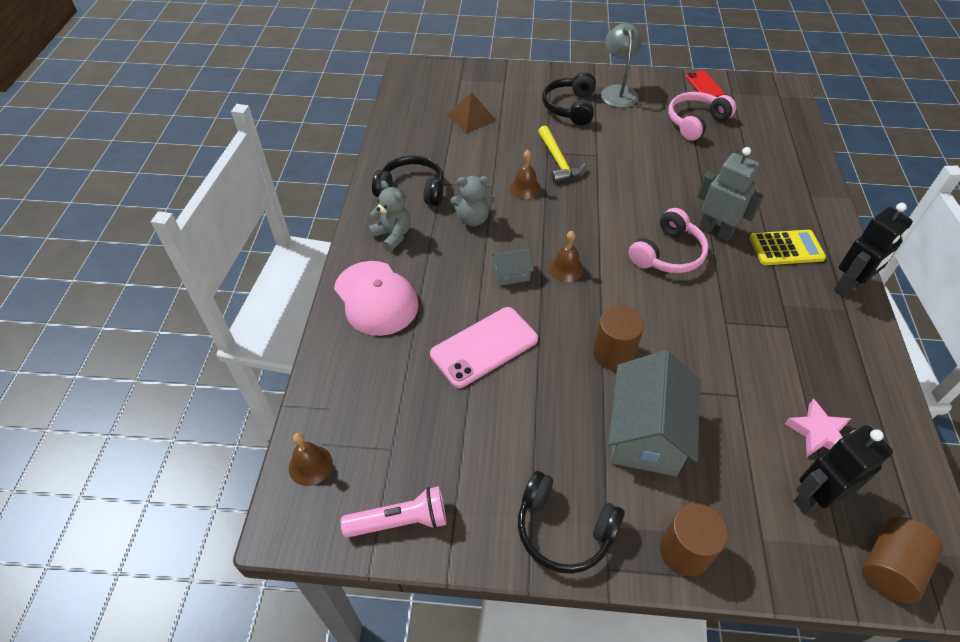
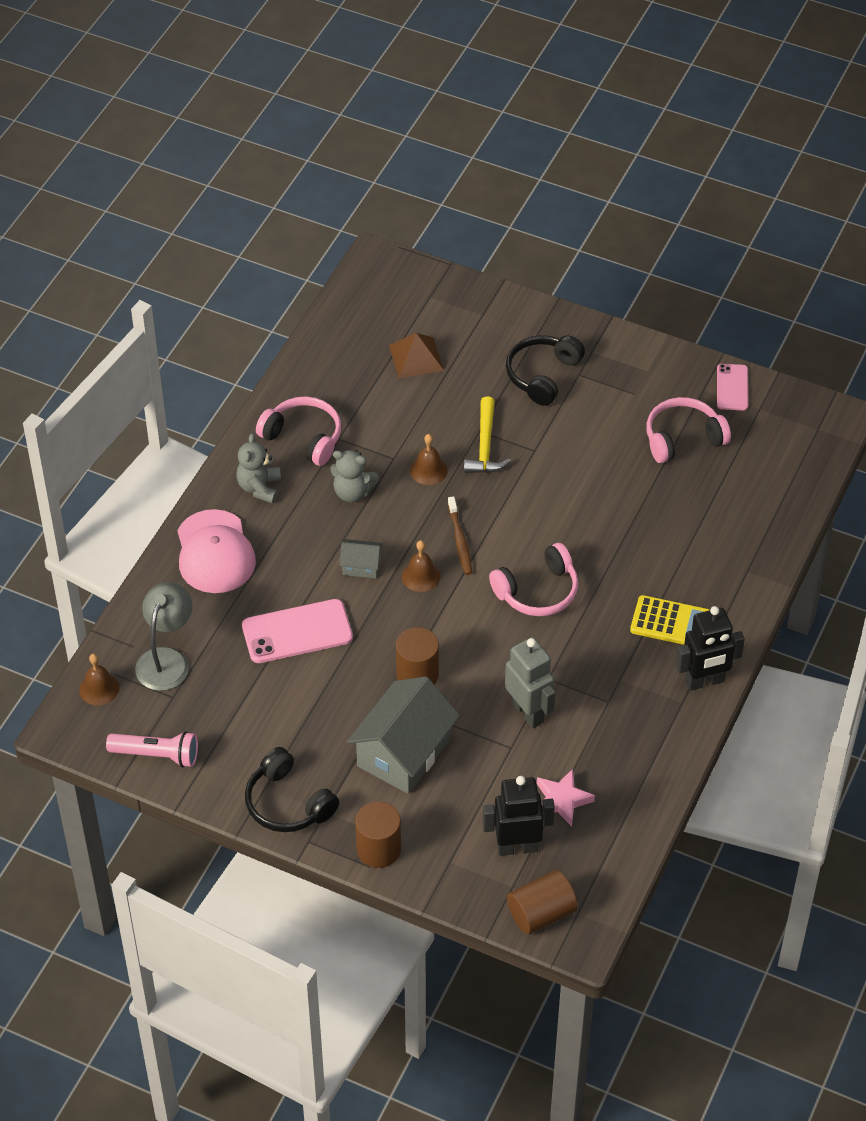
camera: 20 degrees right, 0 degrees up
(392, 235) = (259, 487): grey teddy bear -> grey teddy bear turned 150 degrees counterclockwise
(412, 189) = (303, 437): black headphones -> pink headphones
(581, 232) = (460, 540): none -> brown toothbrush
(617, 92) = (615, 367): grey lamp -> grey lamp (166, 659)
(704, 85) = (732, 387): red phone -> pink phone
(715, 231) = (607, 581): grey robot -> grey robot (528, 712)

